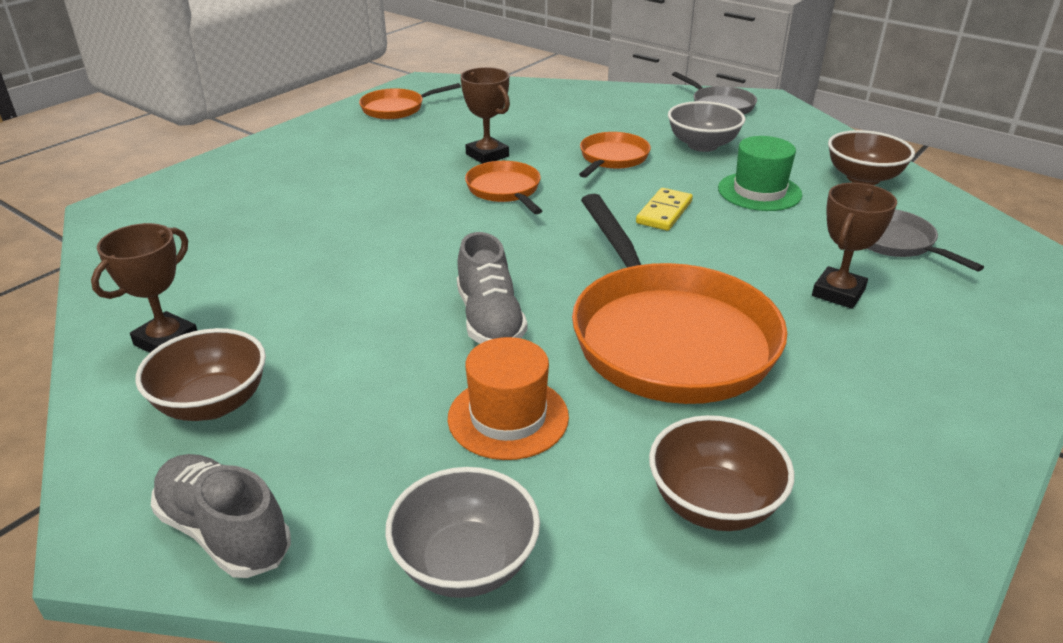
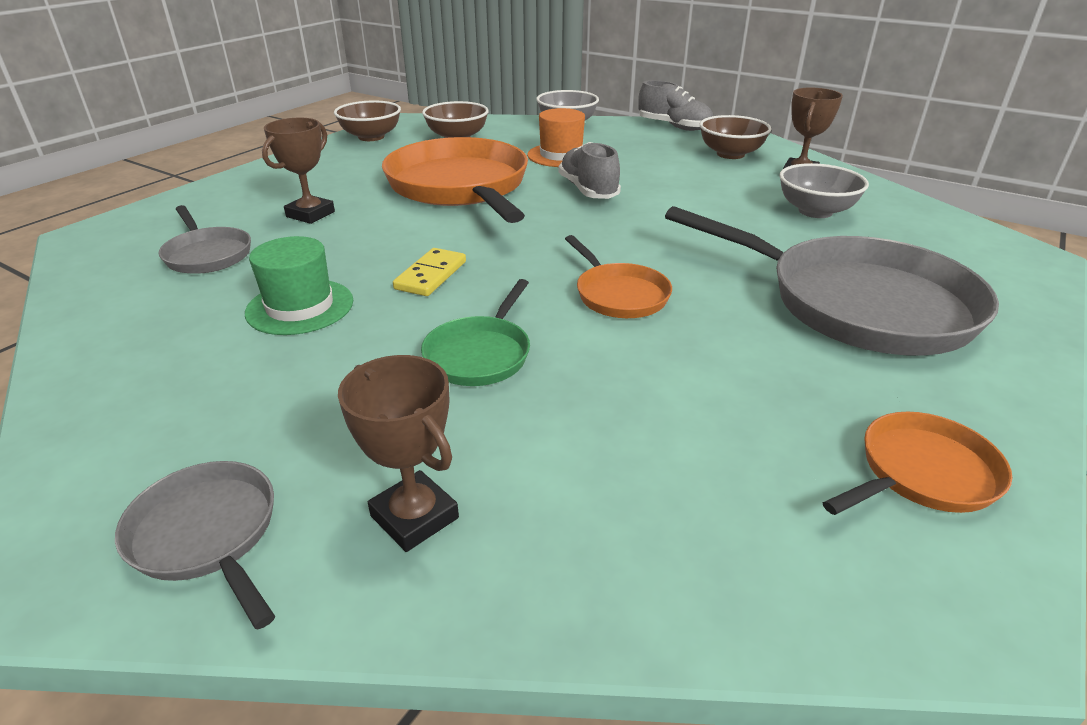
camera: 175 degrees right, 0 degrees up
(326, 177) = (855, 303): none -> grey pan
(487, 155) = (669, 351): brown trophy -> brown trophy (414, 517)
(612, 158) = (480, 354): orange pan -> green pan
(702, 145) = (325, 391): grey bowl -> grey bowl (815, 211)
(863, 178) = (135, 335): brown bowl -> brown bowl (371, 137)

